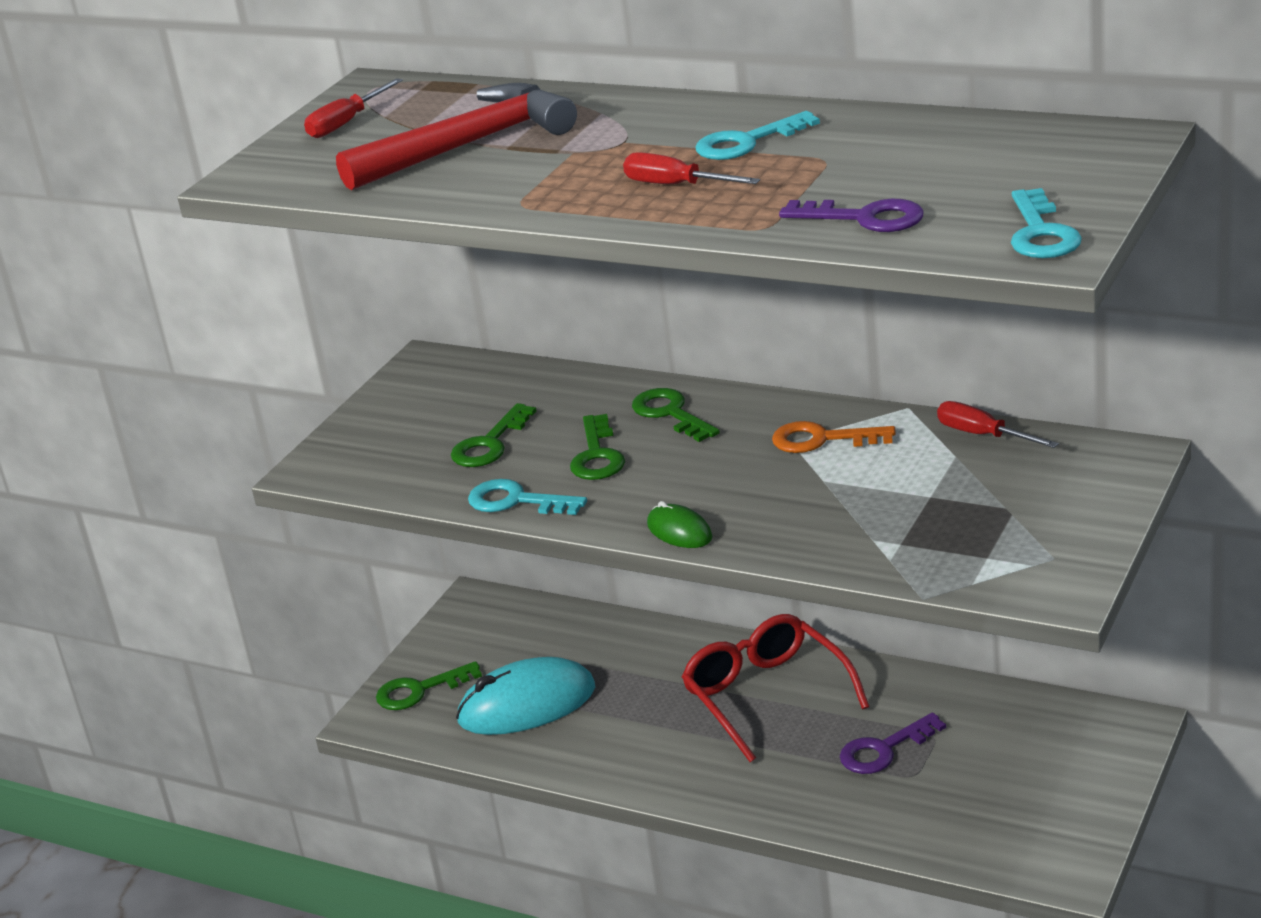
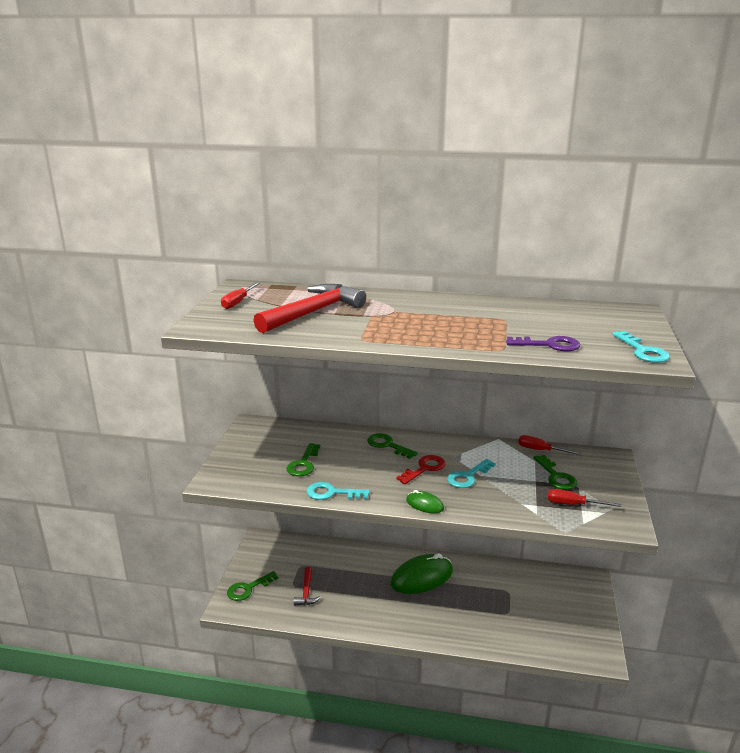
camera: 20 degrees left, 5 degrees down
(527, 705) = (306, 592): turquoise mouse -> red hammer
(597, 455) = (362, 467): green key -> green key (556, 476)
(676, 185) = (439, 330): red screwdriver -> red screwdriver (573, 504)
(718, 463) = (424, 468): none -> red key
(746, 142) = (457, 311): turquoise key -> turquoise key (468, 476)
(766, 695) = (421, 577): red glasses -> green mouse
(822, 439) = (468, 455): orange key -> none
(884, 750) = (488, 601): purple key -> none

